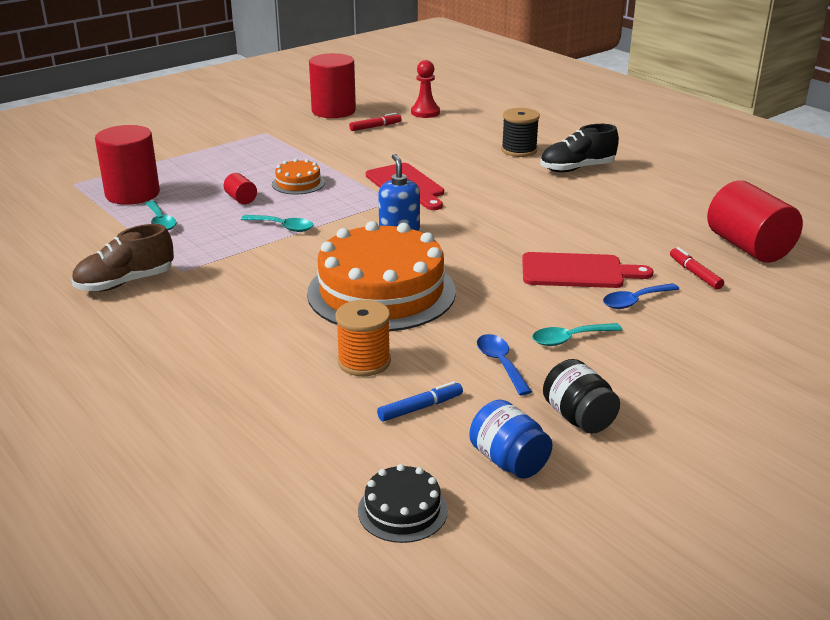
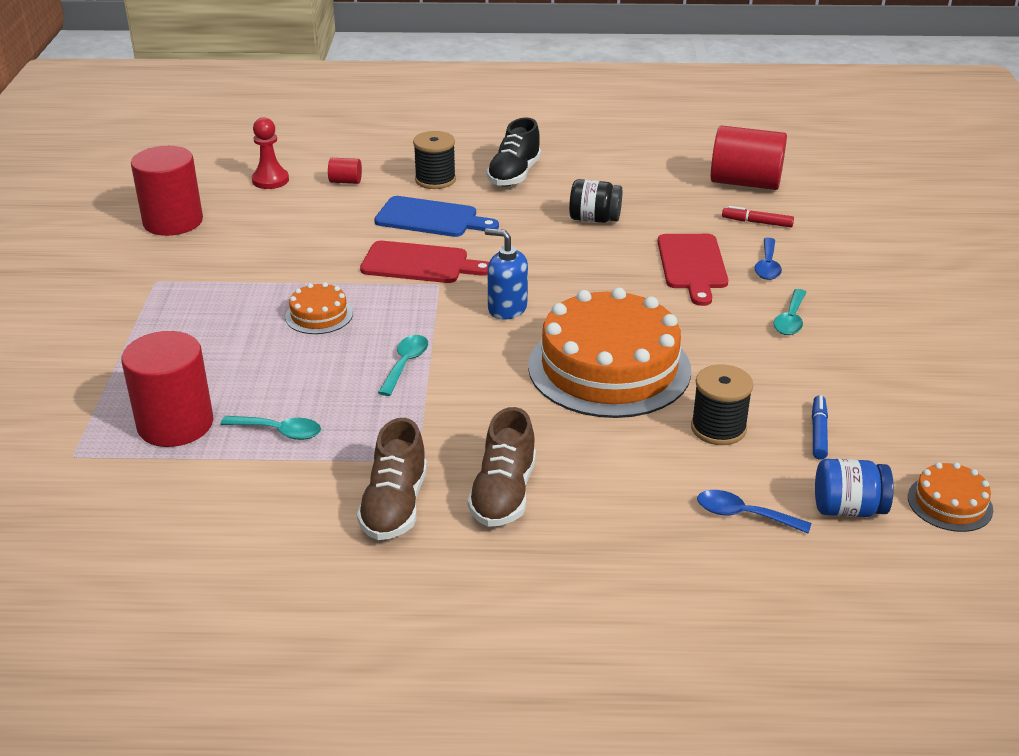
camera: 50 degrees left, 5 degrees up
(179, 311) = (503, 494): none -> brown shoe
(241, 199) = (303, 362): red cylinder -> red cylinder (345, 181)
(282, 227) = (405, 364): turquoise spoon -> turquoise spoon turned 45 degrees counterclockwise
(364, 361) = (718, 428): orange spool -> black spool
(375, 127) = (257, 219): red marker -> none
(402, 510) = (950, 503): black cake -> orange cake
(468, 167) = (430, 218): none -> blue cutting board
(501, 363) = (793, 366): blue spoon -> blue spoon (744, 515)
(508, 461) = (929, 427): blue jar -> blue jar (848, 509)
(577, 271) = (692, 265): red cutting board -> red cutting board turned 135 degrees clockwise
(578, 417) = (901, 370): black jar -> black jar (594, 219)

